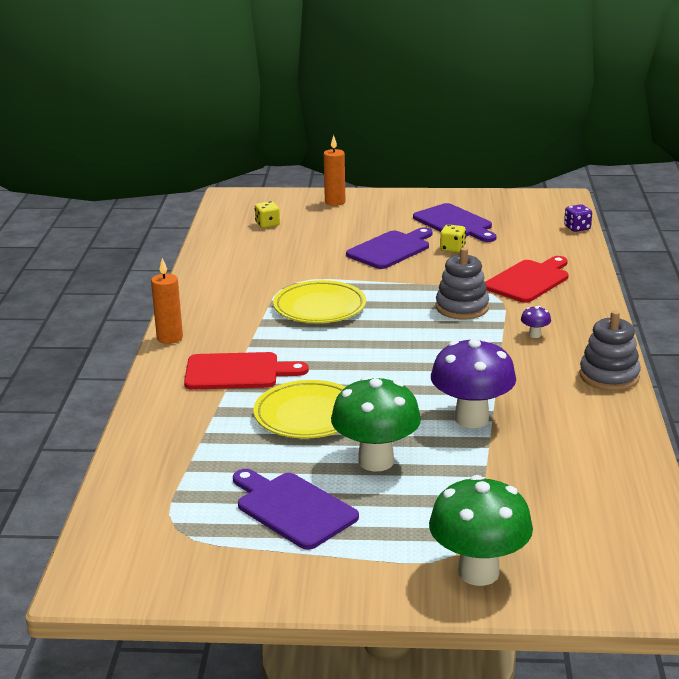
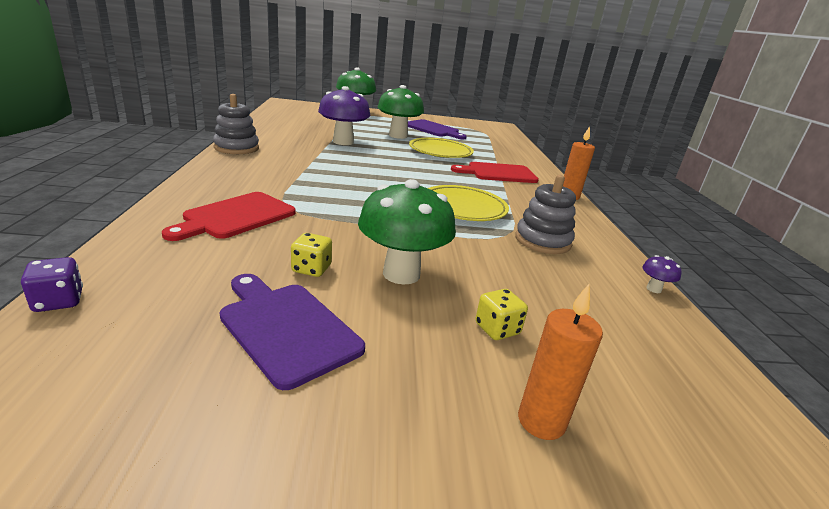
camera: 170 degrees right, 0 degrees up
(267, 224) = (619, 343): yellow dice -> yellow dice (497, 329)
(391, 249) = (401, 274): purple cutting board -> green mushroom
(462, 307) = (326, 197): grey stacking toy -> grey stacking toy (542, 241)
(534, 335) = (271, 173): purple mushroom -> purple mushroom (653, 289)

